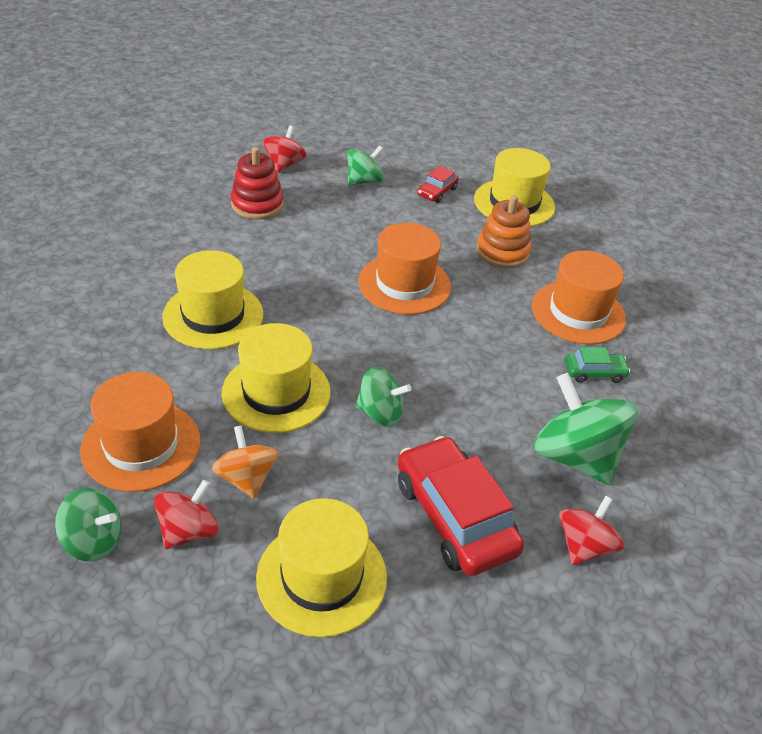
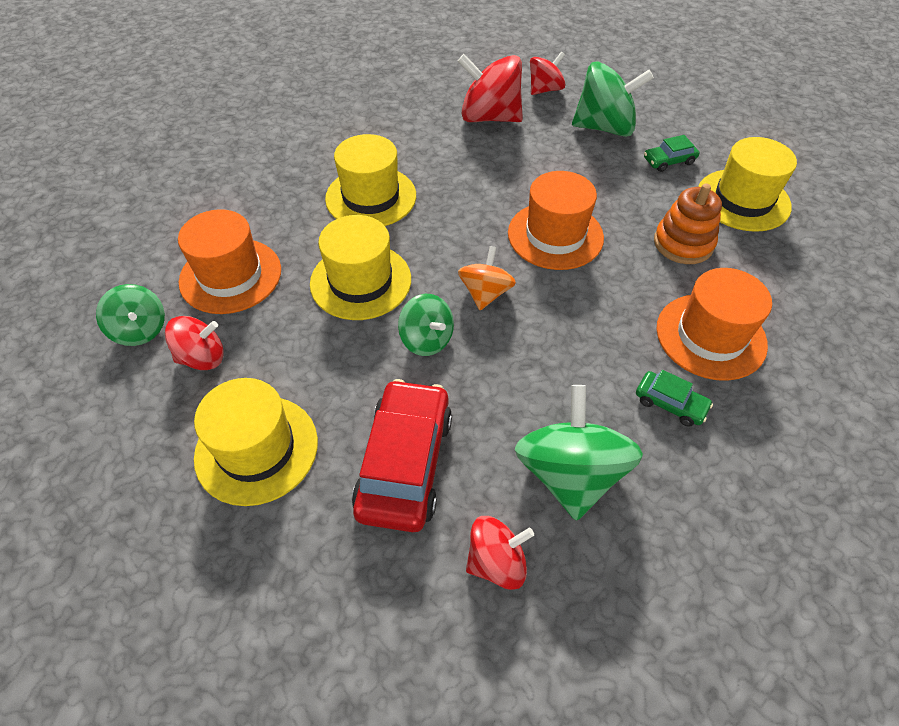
camera: 40 degrees right, 10 degrees up
(246, 478) = (277, 339): orange spinning top -> orange spinning top (485, 293)
(257, 205) = (489, 117): red stacking toy -> red spinning top
(364, 181) = (604, 127): green spinning top -> green spinning top, size x1.69
(437, 192) = (669, 161): red car -> green car

